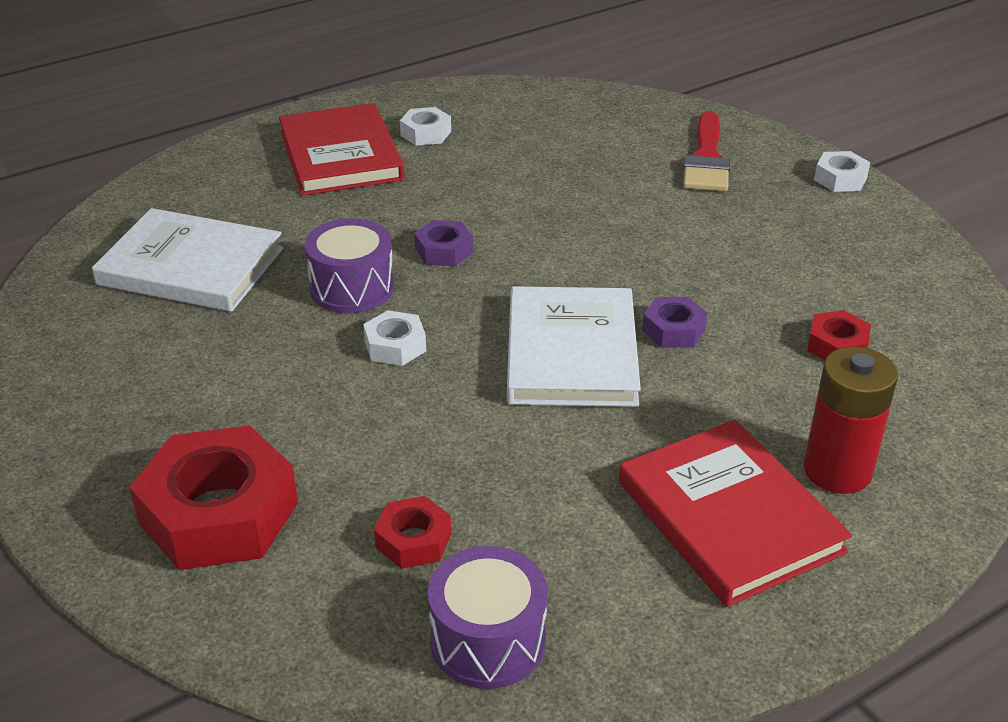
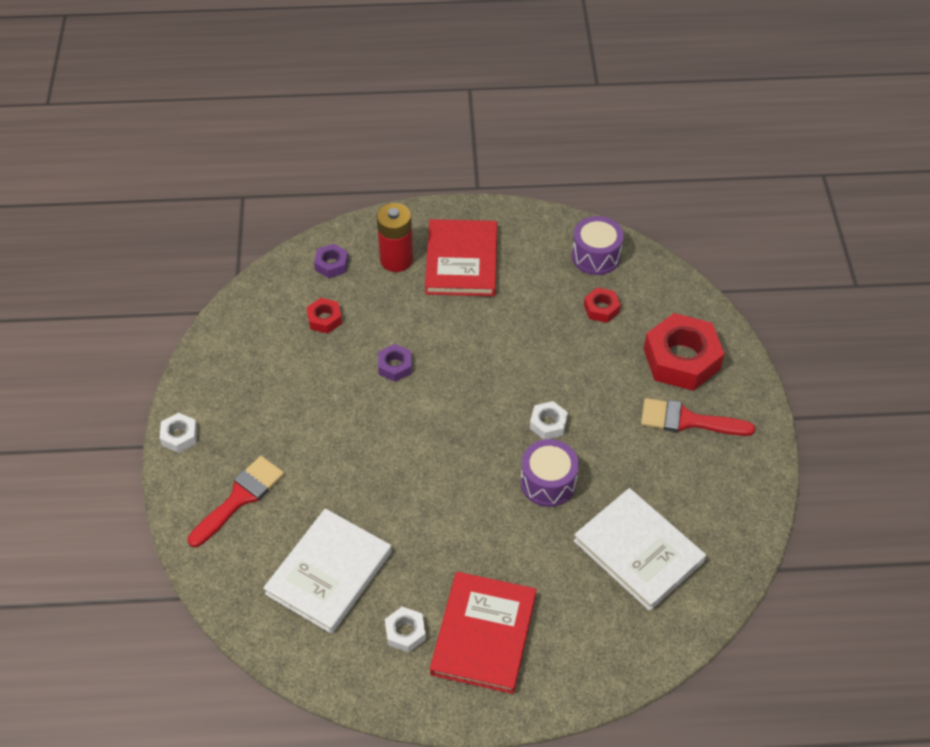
camera: 150 degrees left, 15 degrees up
(174, 427) = (687, 420): none -> red brush
(444, 251) = (475, 489): purple nut -> purple nut (331, 264)
(571, 353) = (459, 376): white book -> white book (329, 573)

